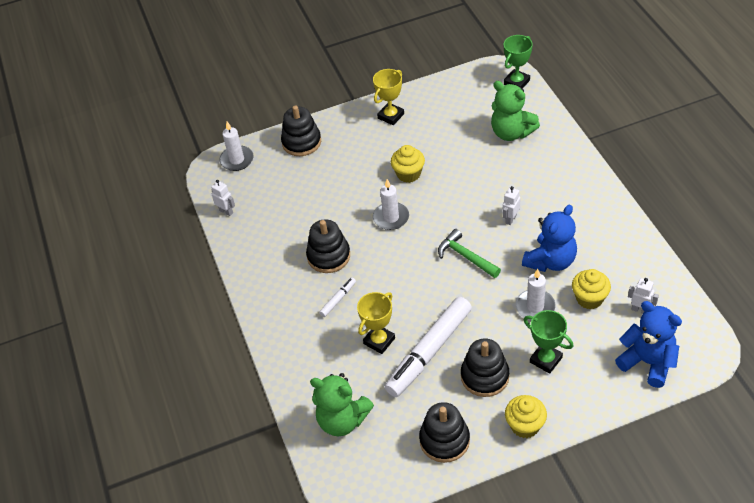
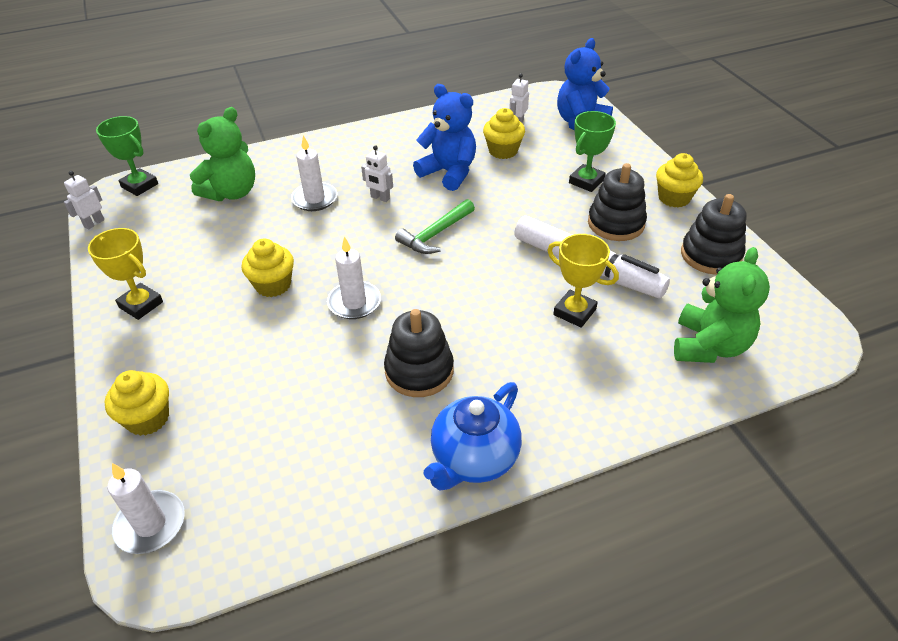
camera: 95 degrees left, 5 degrees down
(226, 211) = (287, 531): white robot -> white robot (94, 223)
(261, 285) = (474, 459): none -> blue teapot
(301, 142) = (148, 418): black stacking toy -> yellow cupcake
(338, 299) = (504, 357): white marker -> none
(535, 307) = (514, 185): white candle -> white candle (314, 199)

